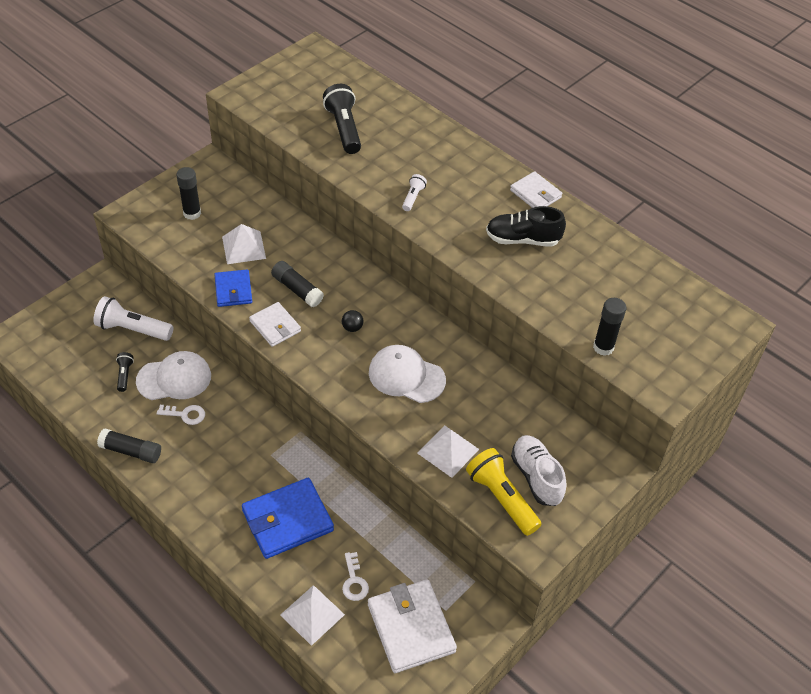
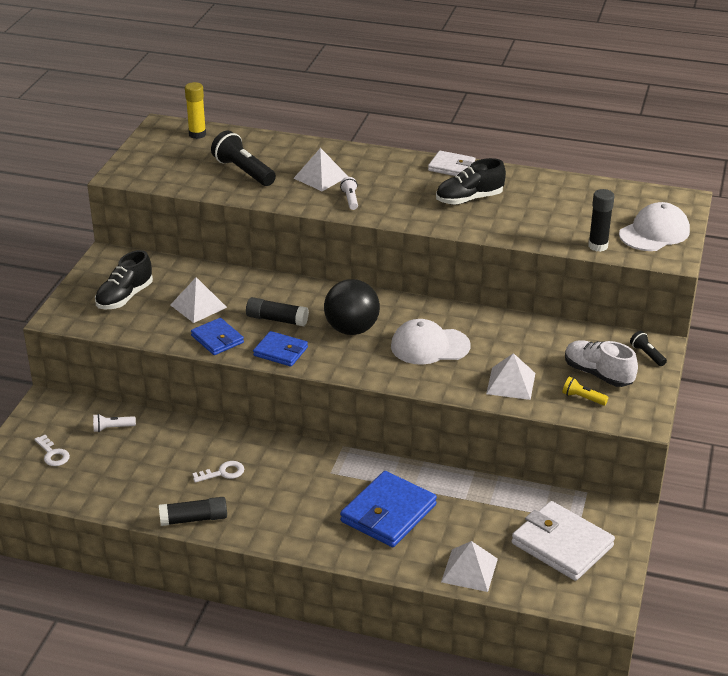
camera: 25 degrees left, 15 degrees down
(124, 375) = (135, 465): black flashlight -> black flashlight (647, 354)
(133, 329) = (112, 428): white flashlight -> white flashlight, size x0.51
(174, 378) = (188, 450): white cap -> white cap (654, 232)
(192, 213) = (124, 297): black glue stick -> black shoe
(275, 326) = (280, 351): white wallet -> blue wallet
(336, 70) = (197, 134): none -> yellow glue stick
(352, 328) = (352, 329): black ball -> black ball, size x2.49
(354, 581) = (485, 532): white key -> white key (53, 454)
(406, 160) = (320, 177): none -> white pyramid
(501, 498) = (582, 398): yellow flashlight -> yellow flashlight, size x0.51

